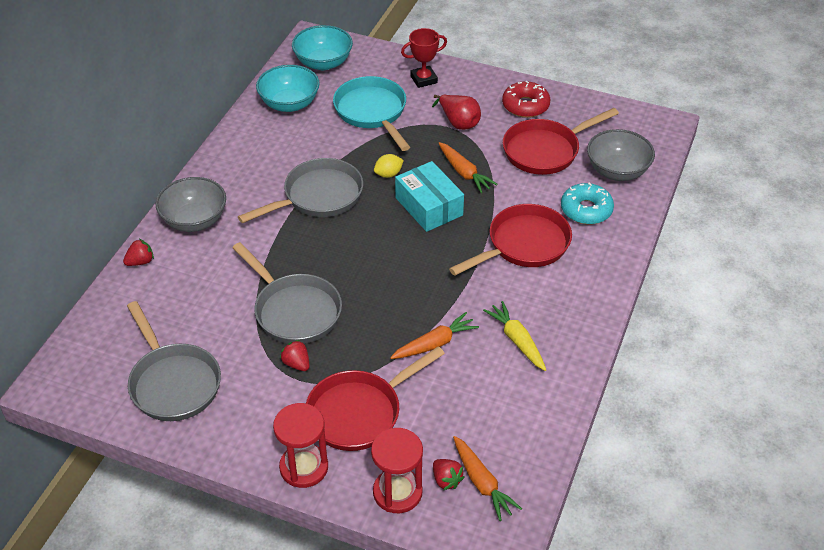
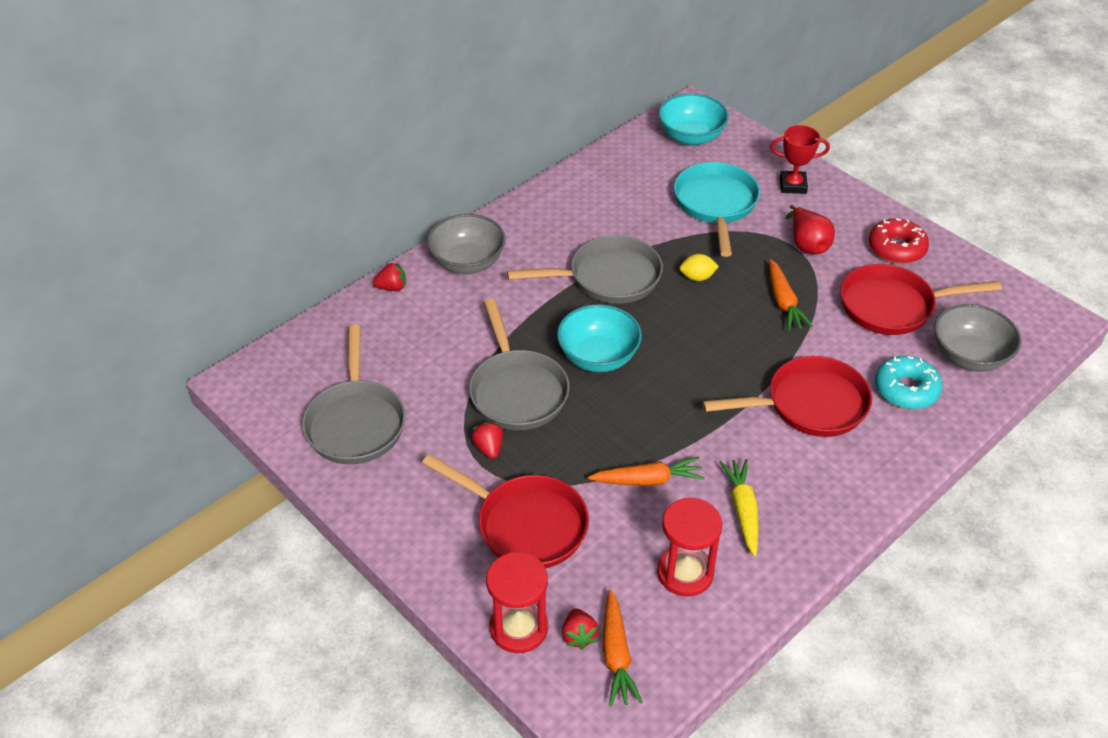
camera: 25 degrees right, 0 degrees up
(289, 104) = (631, 170): turquoise bowl -> turquoise bowl (598, 357)
(304, 467) = (436, 561): red hourglass -> red hourglass (685, 573)
(359, 412) = (525, 525): red pan -> red pan turned 135 degrees counterclockwise
(428, 206) = (723, 326): turquoise box -> none

